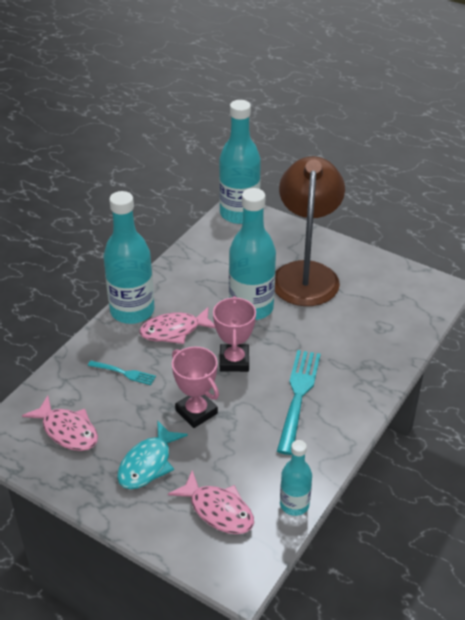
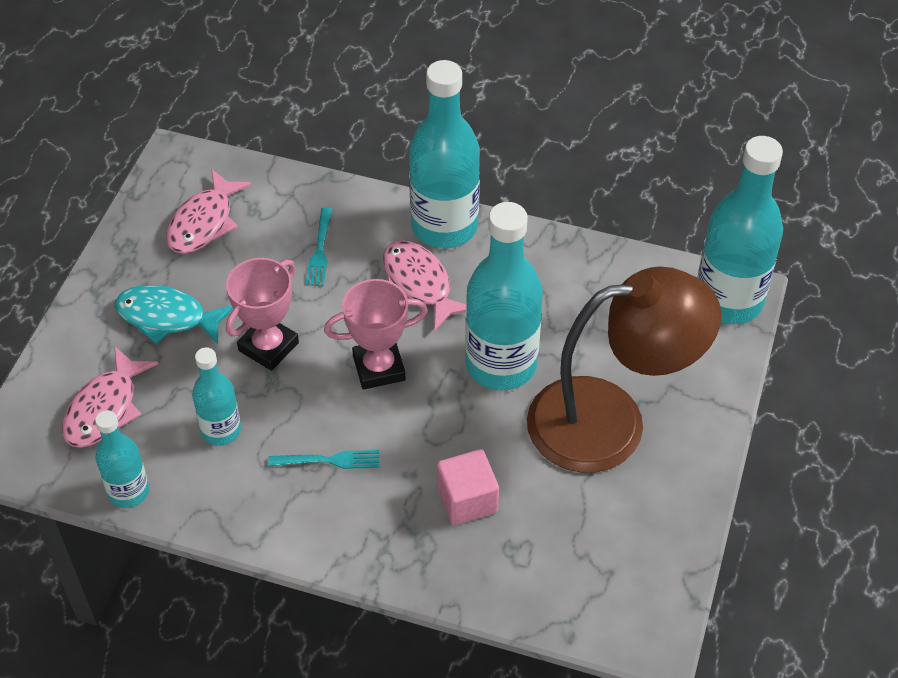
camera: 75 degrees right, 10 degrees up
(258, 447) = (221, 430): none -> turquoise bottle
(298, 396) = (329, 460): turquoise fork -> turquoise fork, size x0.53
(343, 340) = (467, 500): none -> pink cube

